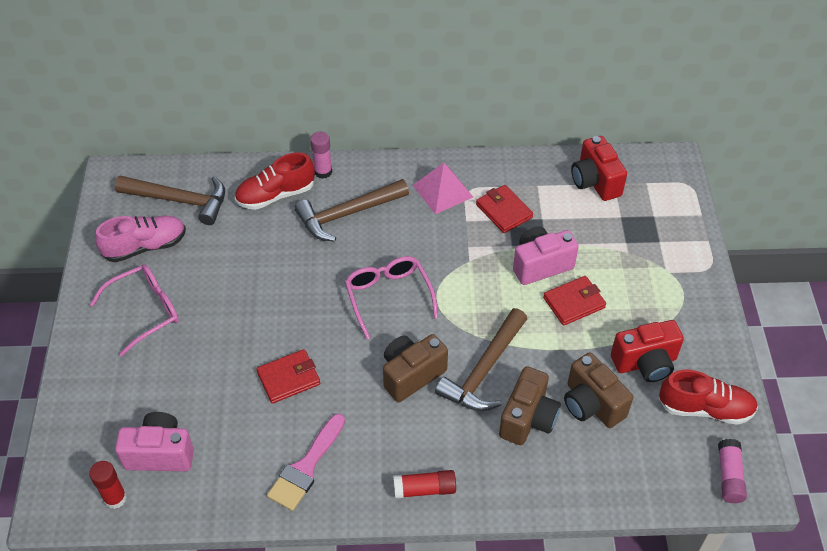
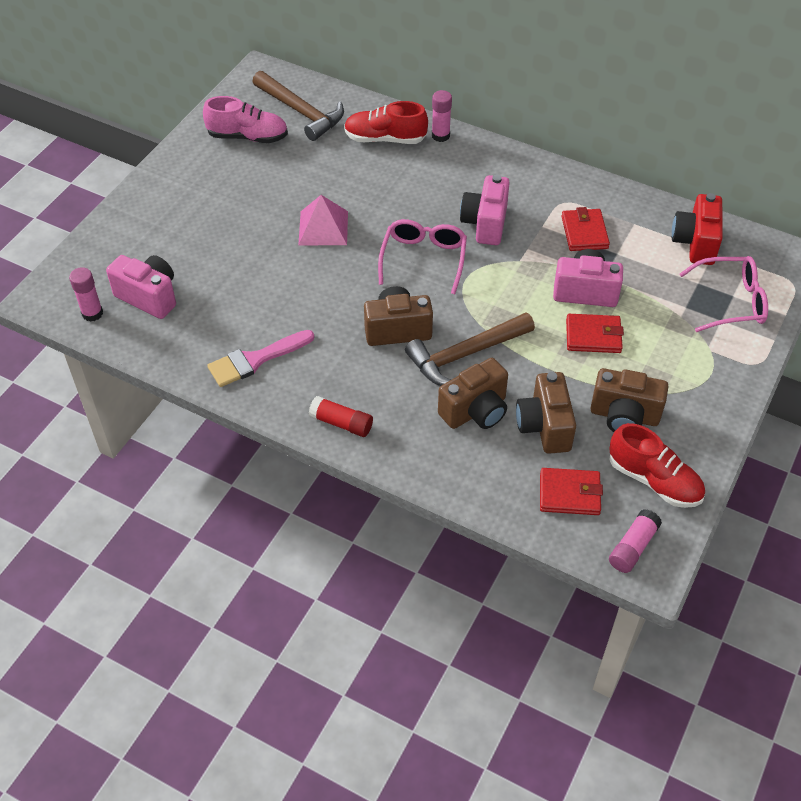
camera: 30 degrees right, 0 degrees up
(115, 498) = (92, 313): red glue stick -> pink glue stick
(145, 311) = (213, 186): pink glasses -> pink glasses (731, 301)
(289, 378) = (291, 286): red wallet -> red wallet (569, 494)
(347, 214) = (436, 178): brown hammer -> none
(418, 239) = (485, 224): none -> pink camera
(442, 191) = (538, 193): pink pyramid -> pink pyramid (323, 228)
(645, 363) = (624, 416): red camera -> brown camera

